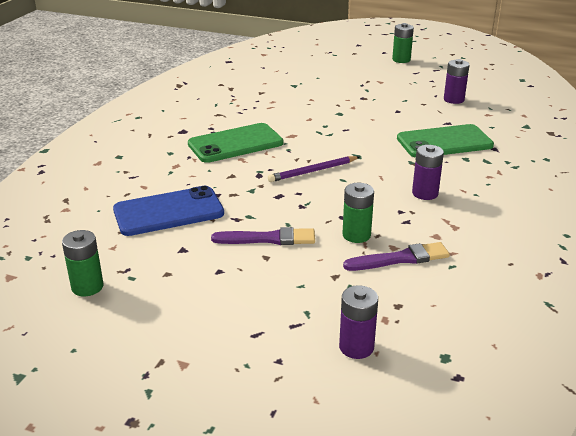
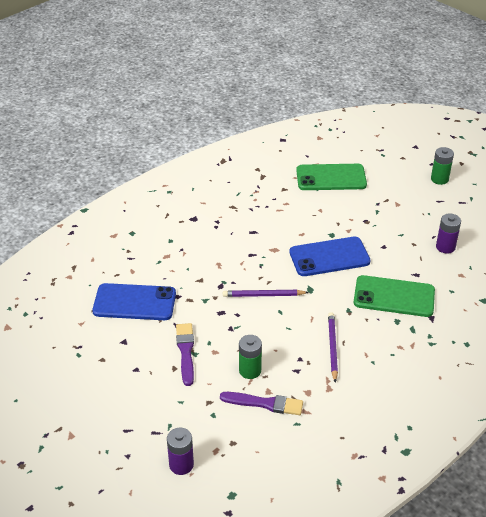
camera: 25 degrees right, 10 degrees up
(87, 287) = (48, 353): green battery -> none
(235, 143) = (224, 245): green phone -> green phone (331, 178)
(268, 239) = (186, 352): purple brush -> purple brush turned 120 degrees counterclockwise
(353, 129) = (329, 257): none -> blue phone
(425, 193) = (332, 347): purple battery -> purple pencil

